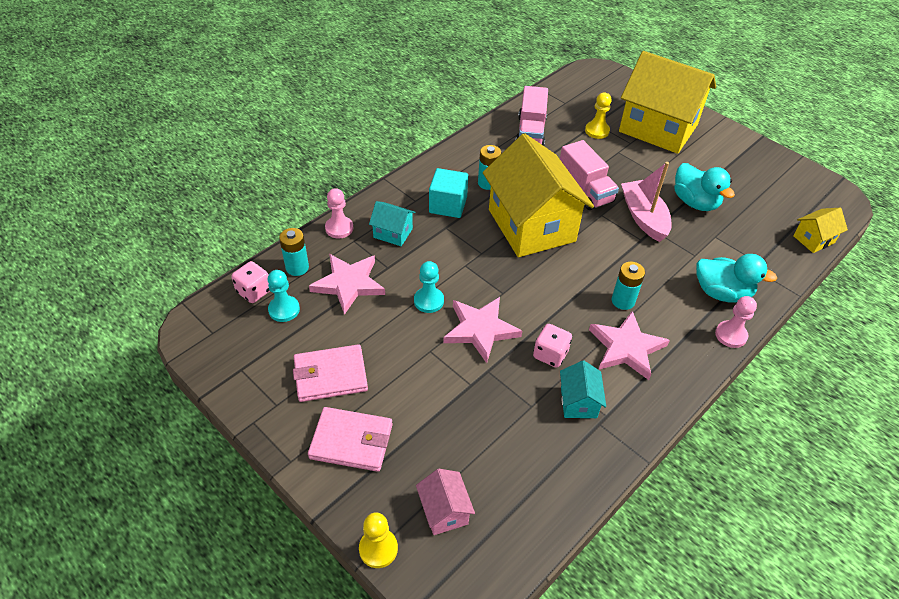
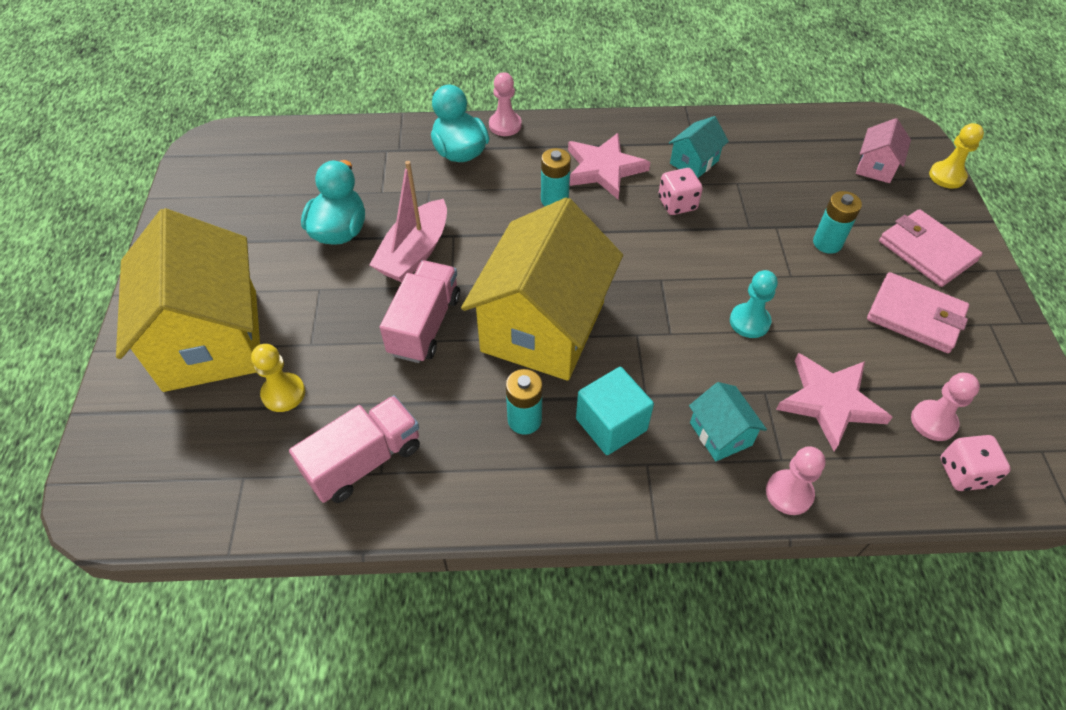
camera: 135 degrees left, 5 degrees up
(284, 309) = (933, 421): turquoise pawn -> pink pawn
(297, 267) = (886, 470): turquoise battery -> turquoise battery (827, 243)
(480, 329) = (721, 262): pink star -> none
(813, 239) = (306, 134): yellow house -> none

